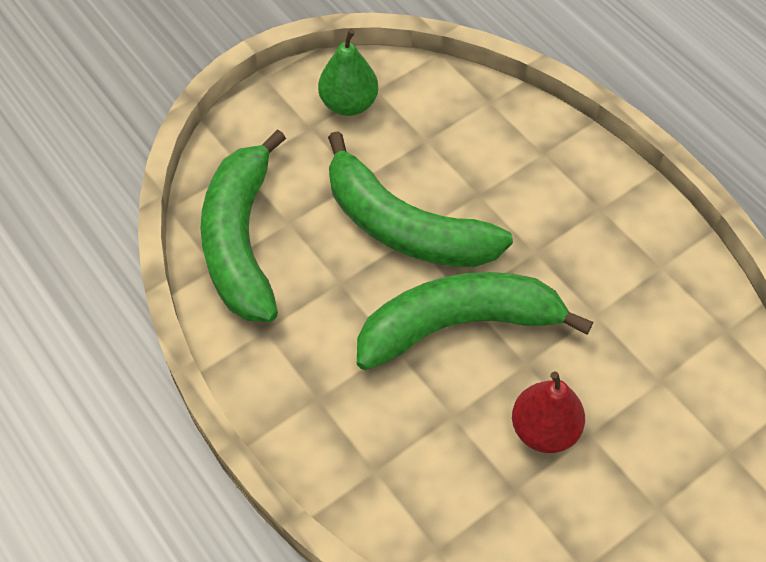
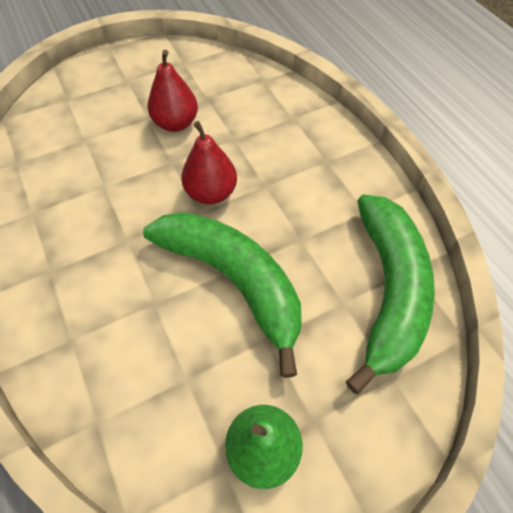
camera: 170 degrees left, 0 degrees up
(458, 325) = (211, 193): green banana -> red pear

